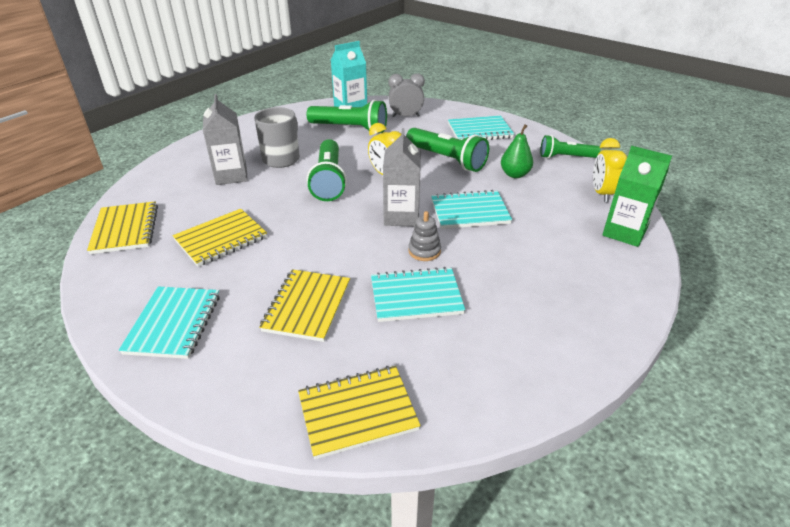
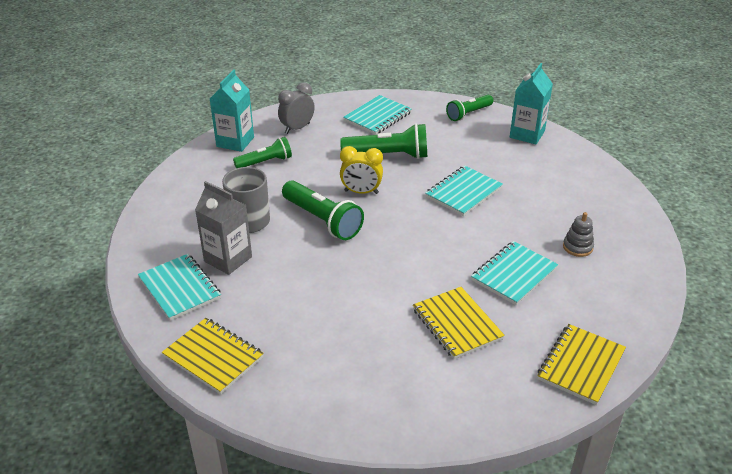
camera: 40 degrees left, 0 degrees up
(173, 324) = (384, 395): turquoise notebook -> turquoise notebook (179, 288)
(221, 239) = (313, 316): yellow notebook -> none
(350, 128) = (265, 162): green flashlight -> green flashlight, size x0.65
(401, 216) = (422, 221): grey carton -> none
(424, 251) = (474, 239): grey stacking toy -> grey stacking toy (577, 247)
(515, 174) = (453, 145): green pear -> none
(602, 193) = (527, 134): yellow clock -> turquoise carton
(624, 232) = (573, 158): green carton -> none

